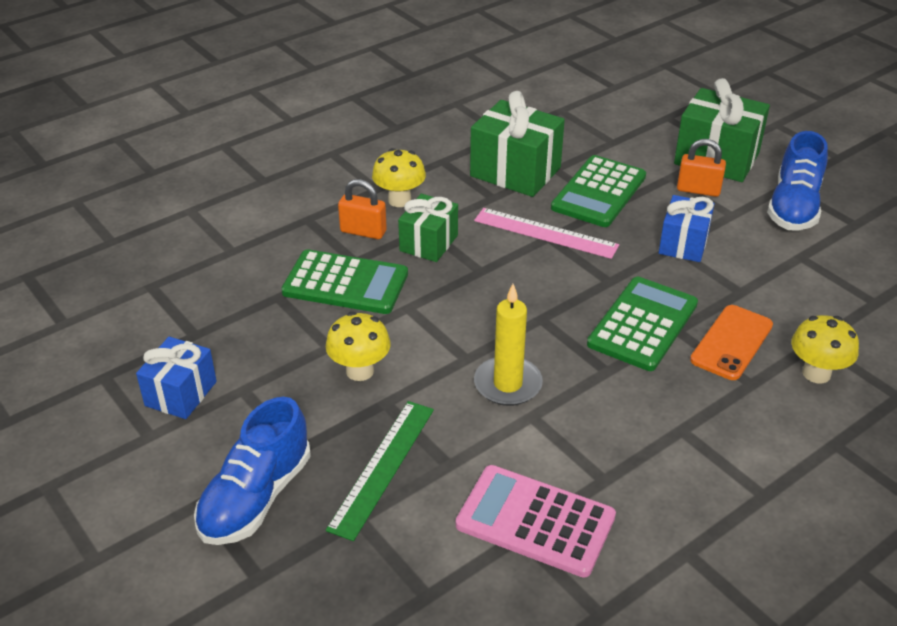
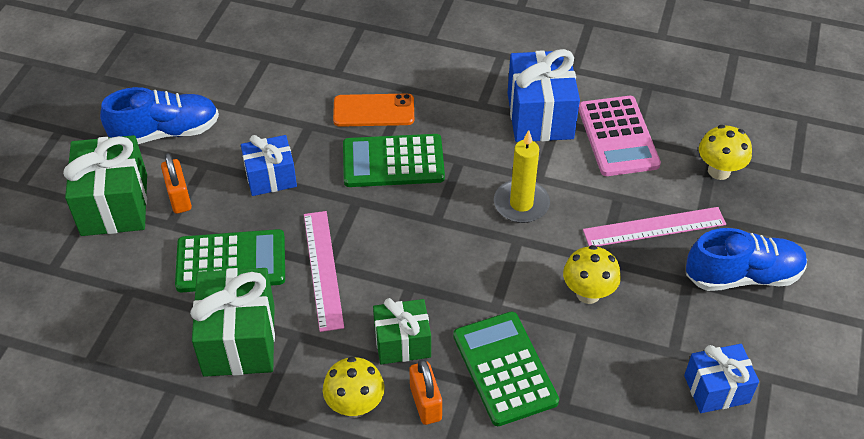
camera: 125 degrees left, 10 degrees up
(383, 467) = (654, 227): green ruler -> pink ruler
(625, 470) = (540, 116): none -> blue gift
(816, 373) = (371, 64): yellow mushroom -> yellow mushroom (719, 171)

